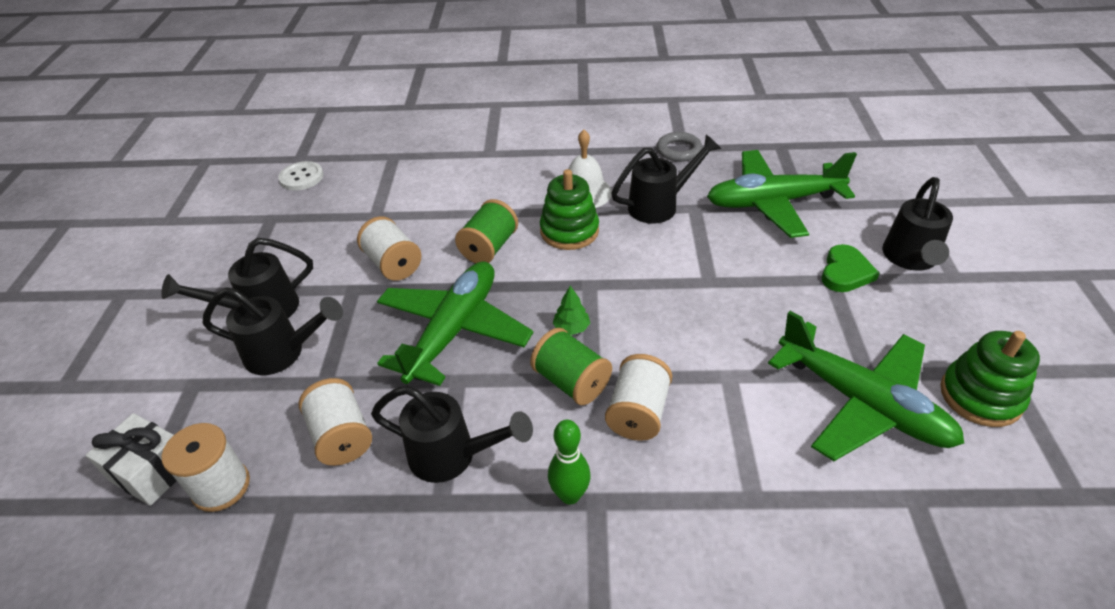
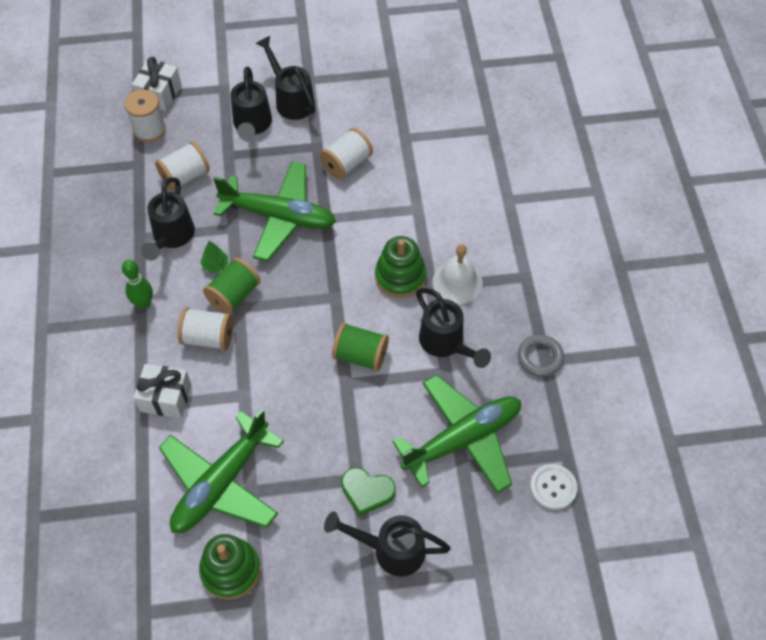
camera: 80 degrees right, 15 degrees up
(301, 177) = (449, 74): white button -> white button (553, 487)
(489, 248) = (372, 222): green spool -> green spool (360, 355)
(571, 328) = (286, 290): green tree -> green tree (215, 265)
(737, 466) = (166, 398): none -> white gift
(772, 202) = (463, 439): green plane -> green plane turned 75 degrees clockwise

